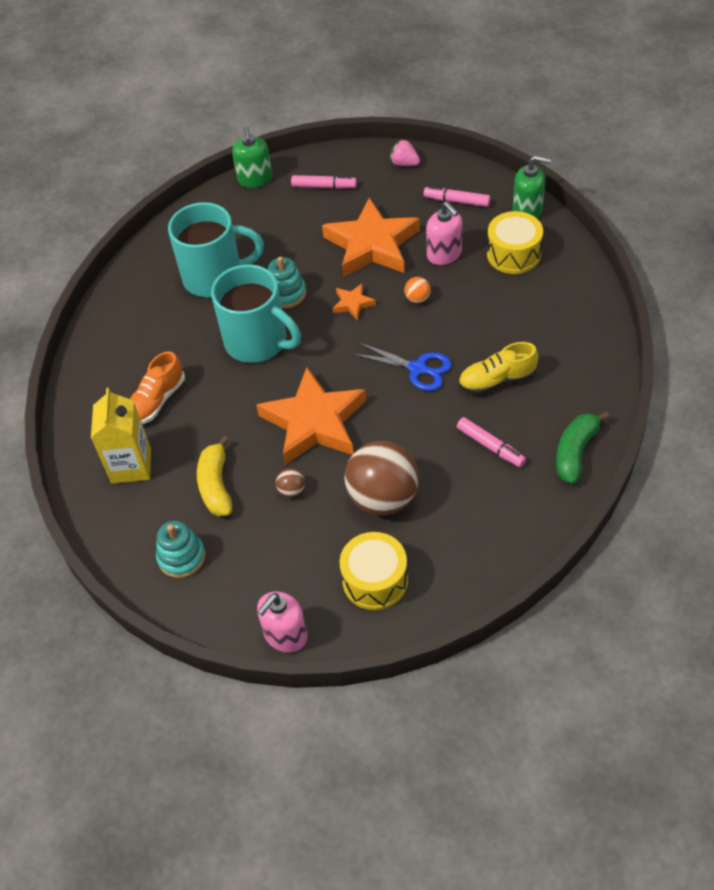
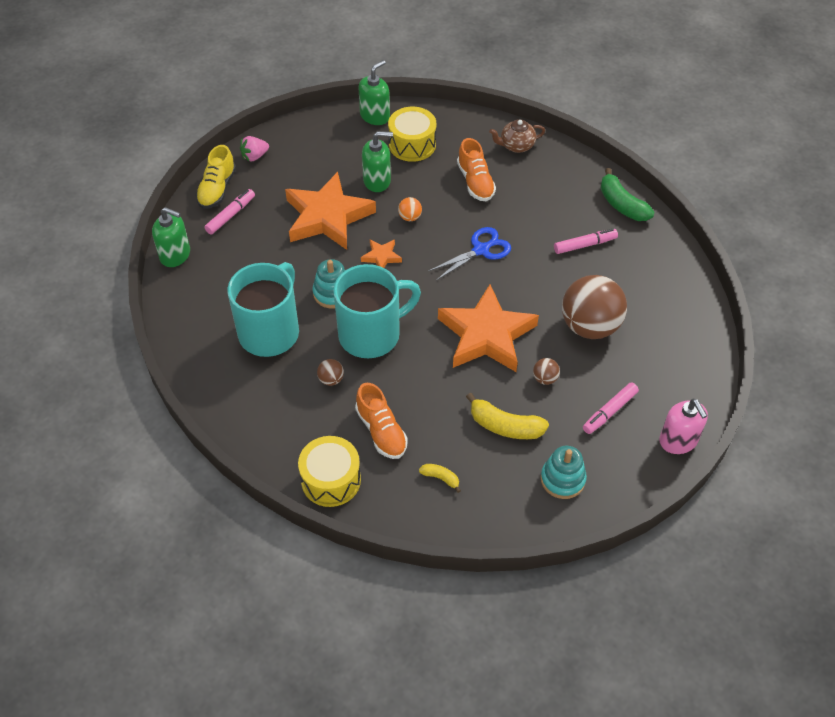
camera: 65 degrees left, 0 degrees up
(131, 465) = (441, 478): yellow carton -> yellow banana
(190, 341) = (331, 379): none -> brown ball
(375, 580) = (661, 365): yellow drum -> yellow drum (331, 480)
(444, 254) = (377, 181): pink soap dispenser -> green soap dispenser
(457, 201) = (327, 147): pink marker -> pink marker (610, 411)
(497, 380) = (527, 212): yellow shoe -> yellow shoe (217, 189)
(504, 323) = (475, 182): none -> orange shoe
(584, 329) = (516, 146): none -> brown teapot

